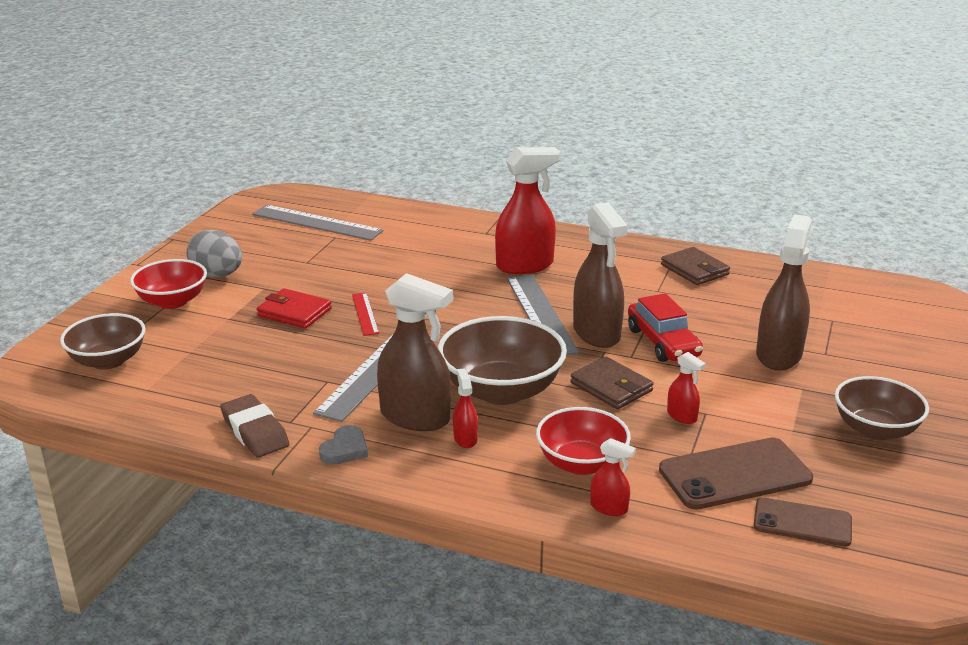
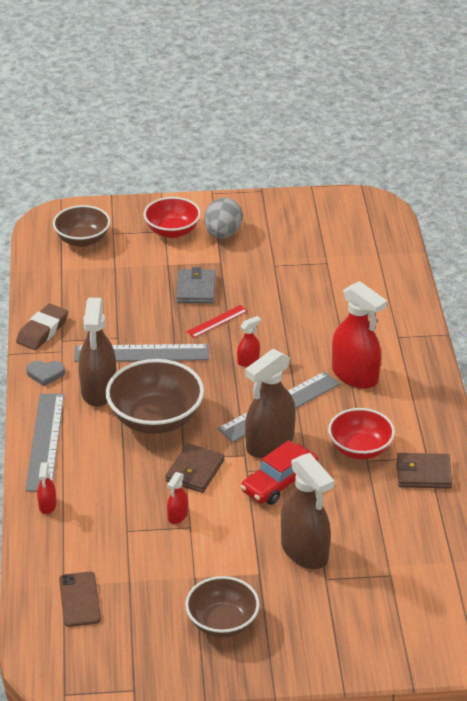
camera: 65 degrees right, 10 degrees up
(294, 312) = (196, 289): red wallet -> grey wallet
(316, 223) = (343, 244): grey ruler -> grey ruler (45, 441)
(465, 438) = (87, 421): red spray bottle -> red spray bottle (248, 360)
(581, 463) = (89, 481): red bowl -> red bowl (360, 449)
(694, 270) = (423, 473): brown wallet -> brown wallet turned 60 degrees clockwise
(735, 474) = (118, 557): brown phone -> none
(779, 354) = (304, 551): brown spray bottle -> brown spray bottle turned 60 degrees clockwise

